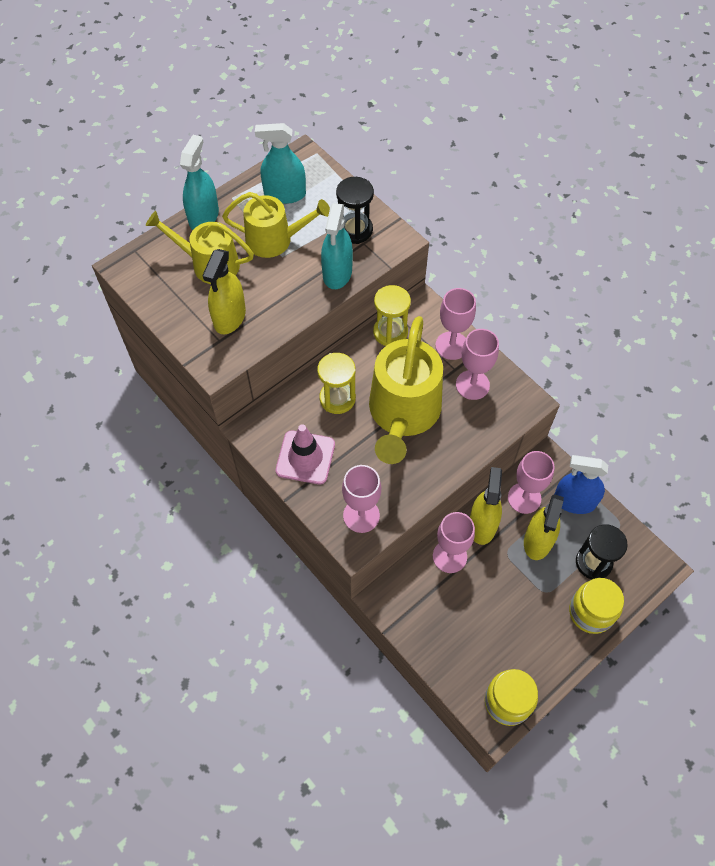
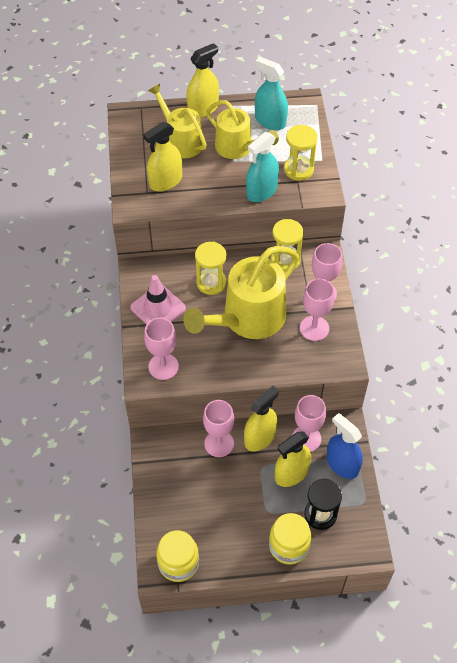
camera: 35 degrees right, 5 degrees down
(204, 217) = (203, 109): turquoise spray bottle -> yellow spray bottle
(355, 230) = (298, 169): black hourglass -> yellow hourglass

